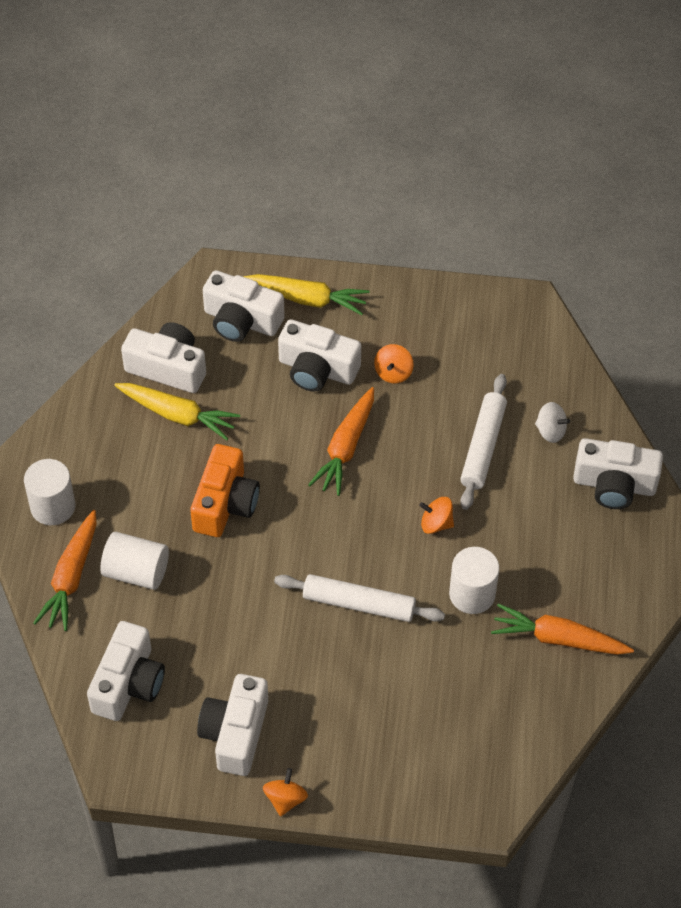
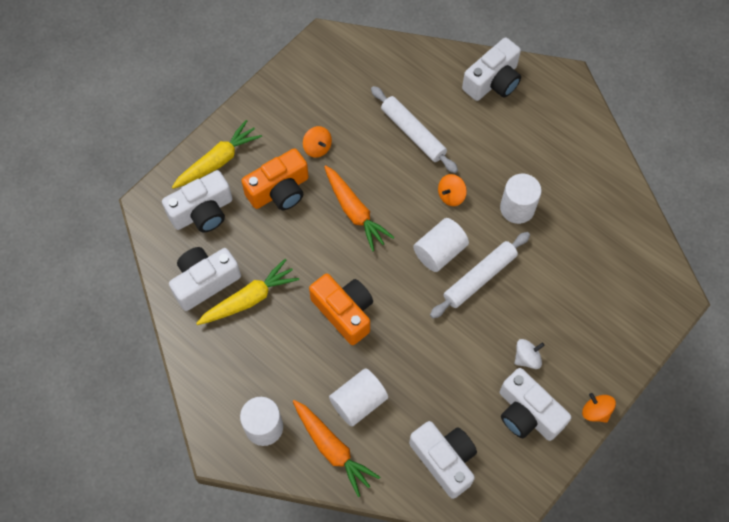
camera: 55 degrees left, 10 degrees up
(317, 369) = (279, 190): white camera -> orange camera
(360, 550) = (439, 252): none -> white cylinder
(550, 431) = (429, 89): white spinning top -> white spinning top (527, 358)
(558, 639) = (581, 181): orange carrot -> none

